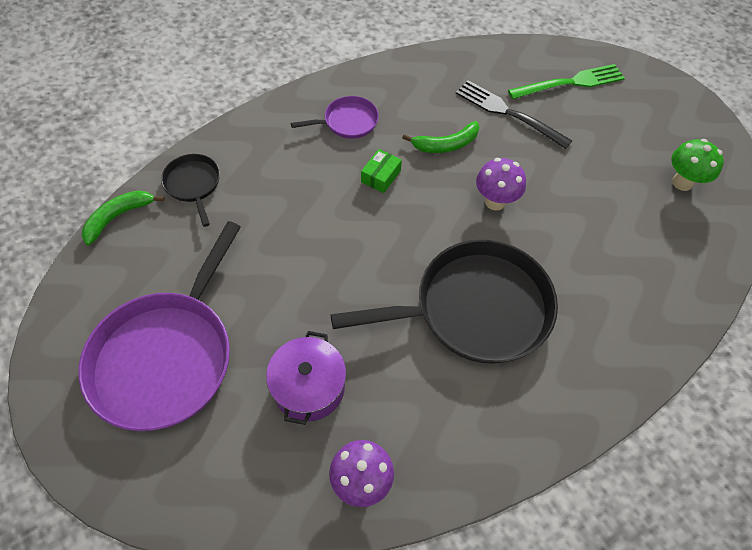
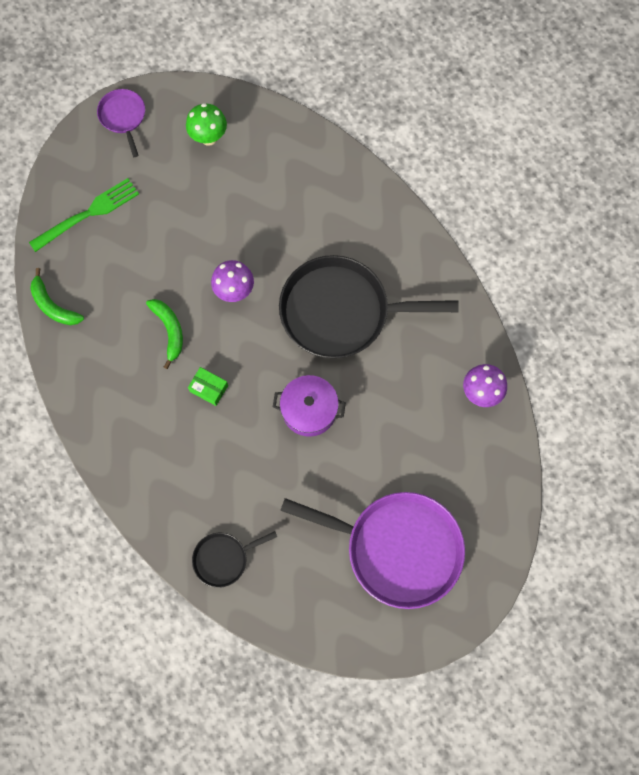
camera: 90 degrees left, 15 degrees up
(118, 217) = (263, 621): green banana -> green banana (53, 306)
(309, 387) = (414, 435): purple pot -> purple pot (309, 410)
(348, 122) = (142, 421): purple pan -> purple pan (123, 117)
(475, 308) = (340, 311): black pan -> black pan turned 75 degrees counterclockwise
(508, 113) = (129, 273): black fork -> none
(570, 83) = (88, 214): green fork -> green fork turned 75 degrees clockwise

